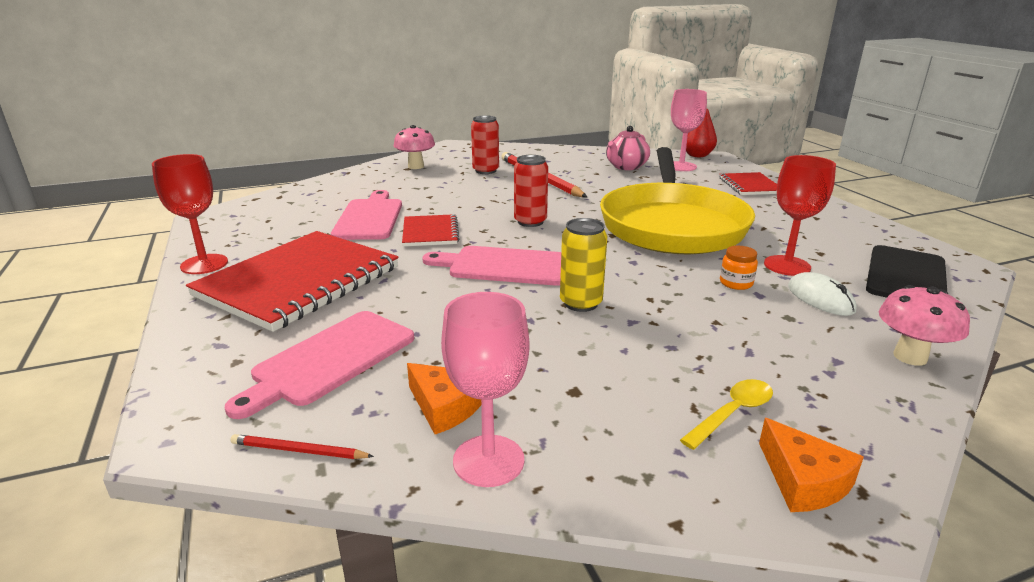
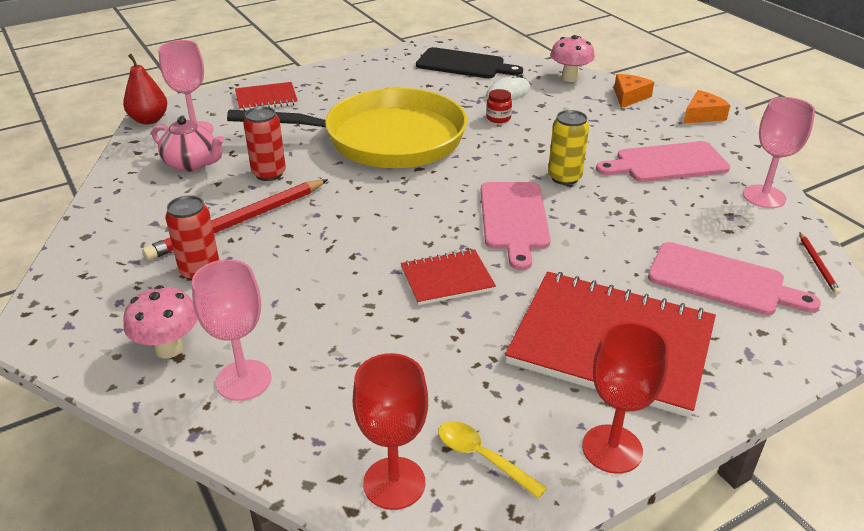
camera: 100 degrees left, 10 degrees up
(369, 218) = (412, 340): pink cutting board -> pink cutting board (667, 163)
(374, 180) = (243, 380): none -> pink goblet
(445, 406) = (731, 218): orange cheese -> orange cheese (629, 97)
(530, 222) = (396, 215): red can -> red can (269, 174)
(732, 413) = (663, 128): yellow spoon -> yellow spoon (482, 457)
(736, 283) = (498, 118): orange jar -> red jar
(787, 266) = (458, 98): red goblet -> red goblet (394, 483)

